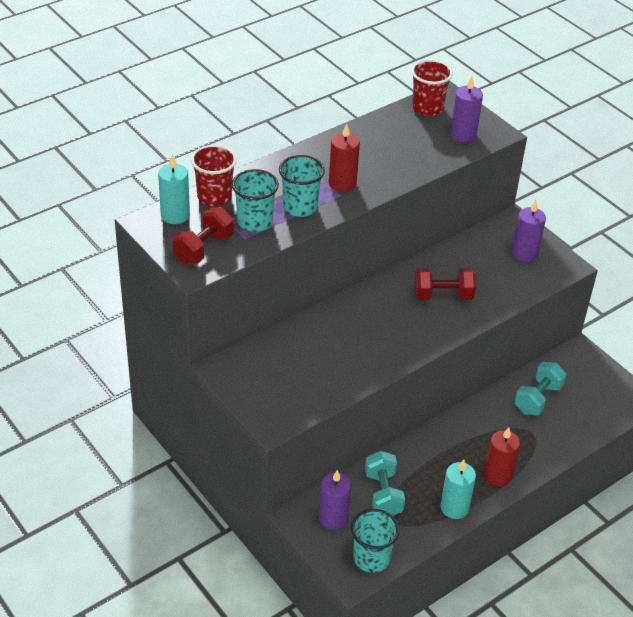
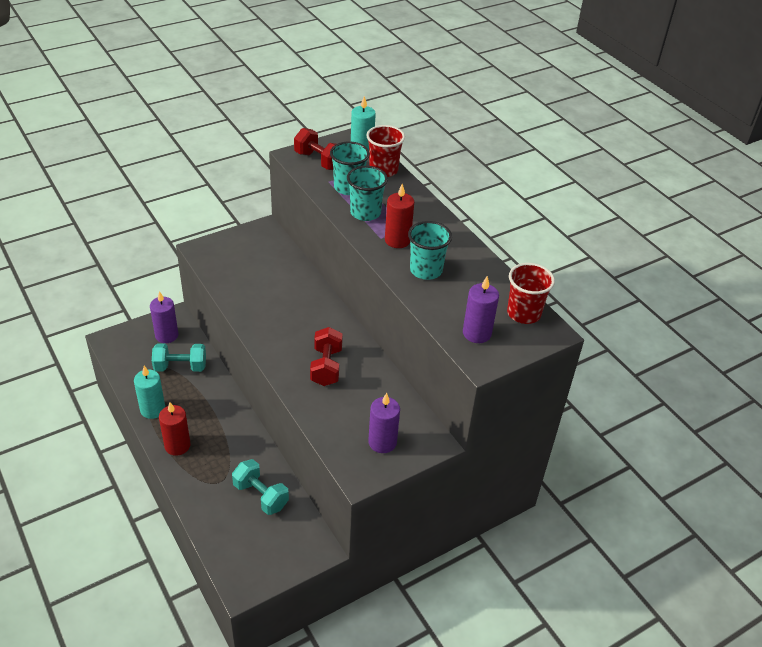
camera: 95 degrees right, 0 degrees up
(371, 558) = (122, 352): turquoise cup -> turquoise cup (426, 270)

